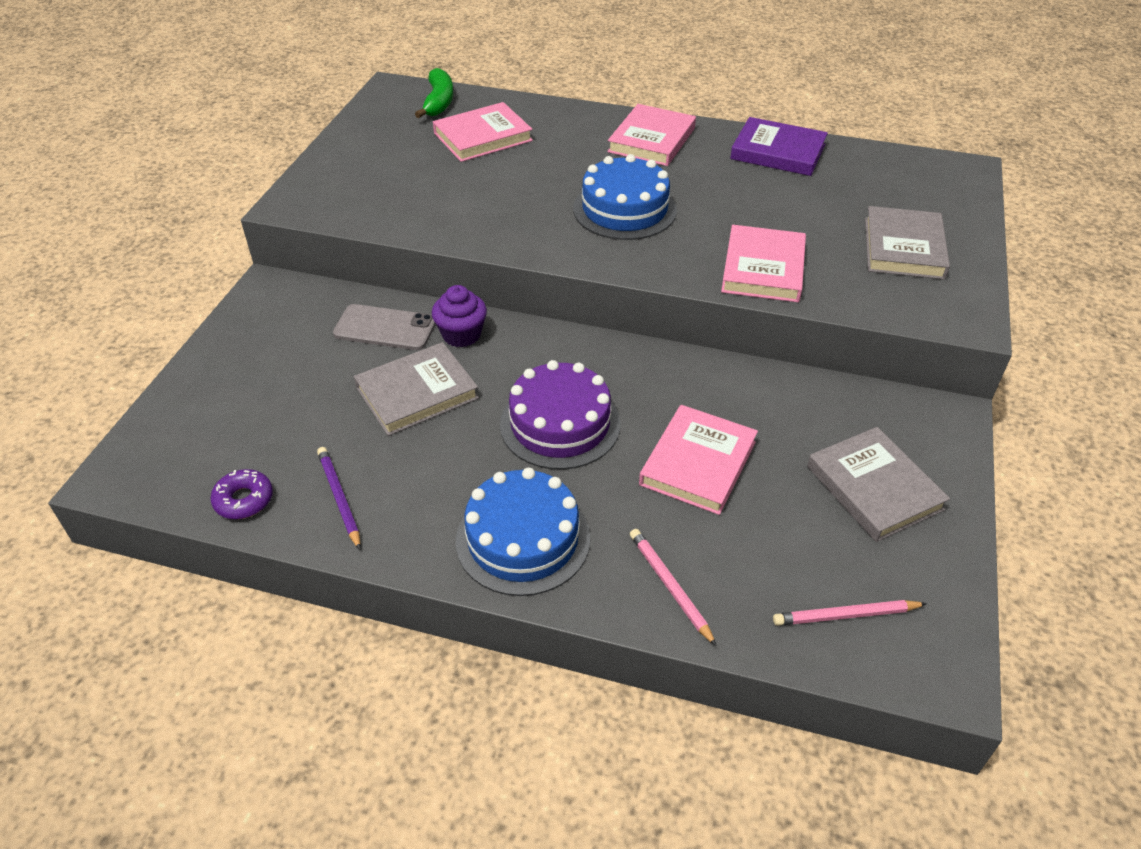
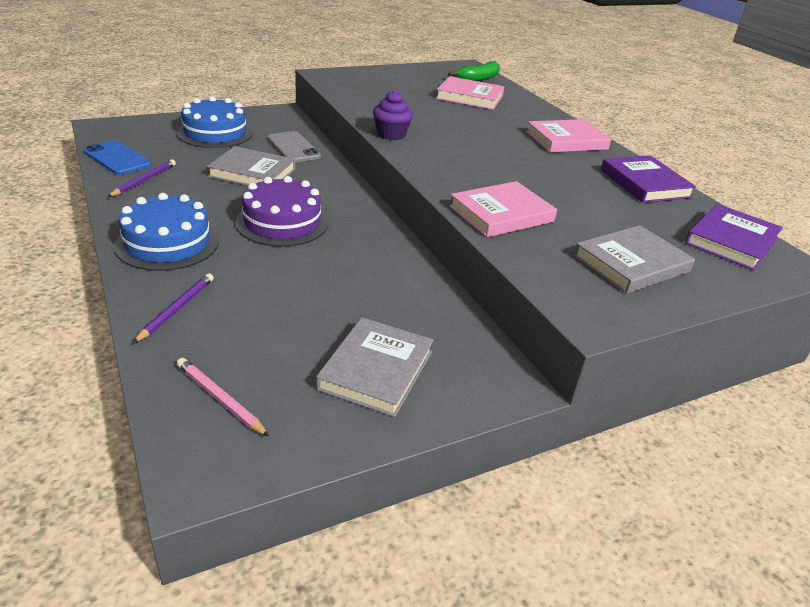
camera: 45 degrees right, 10 degrees down
(244, 500) = (117, 158): purple donut -> blue phone
(461, 335) = (318, 168): purple cupcake -> purple cupcake (391, 134)
(624, 209) = (478, 152): blue cake -> blue cake (215, 133)
(670, 586) = (177, 309): pink pencil -> purple pencil
(698, 463) = (307, 282): pink book -> none
(908, 173) = (731, 241): none -> purple book

